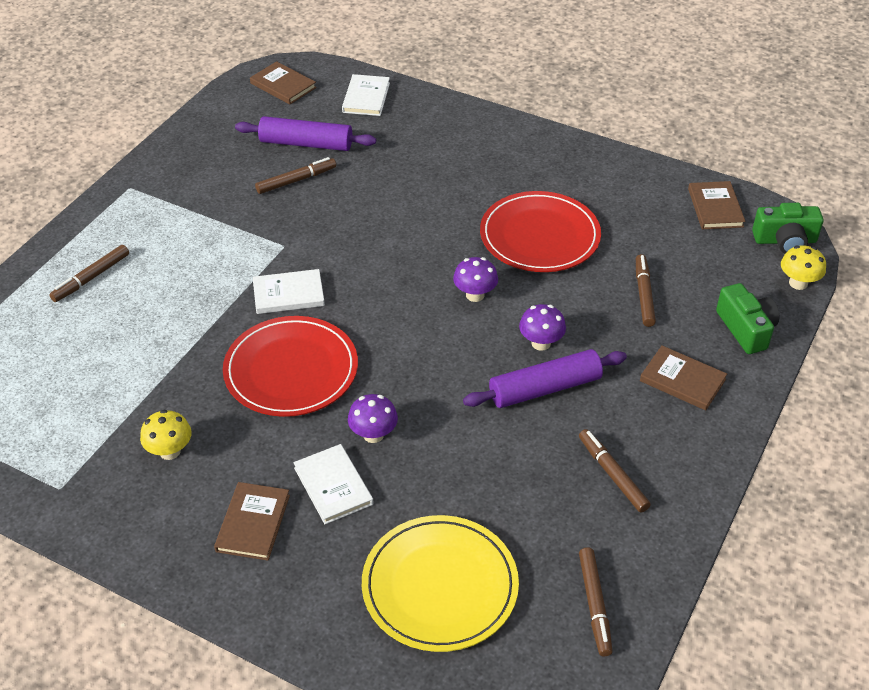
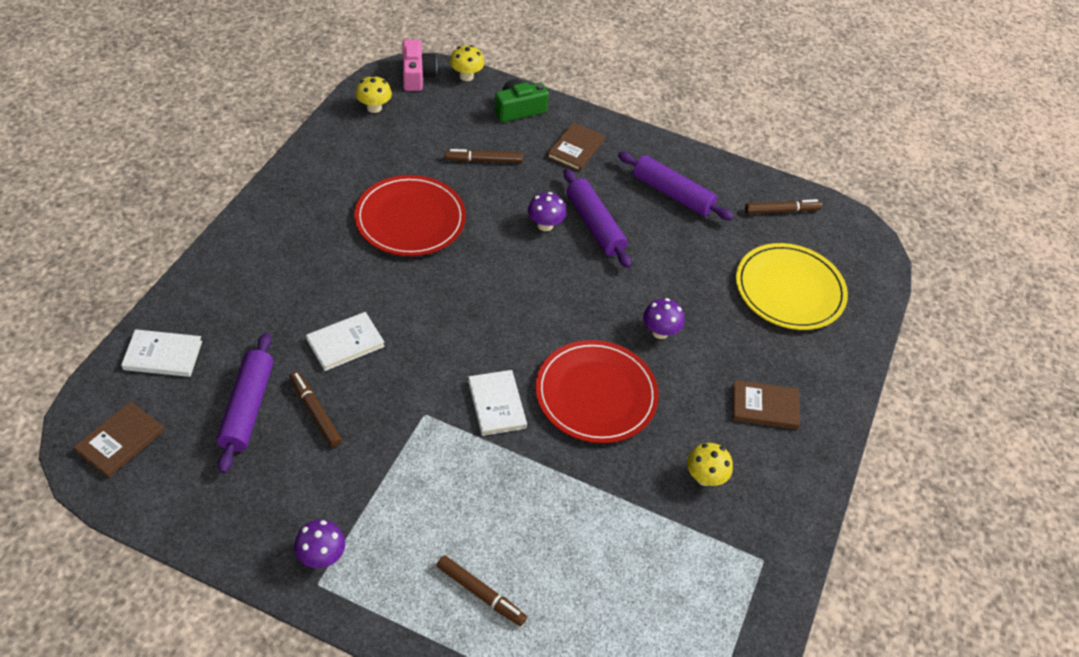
camera: 100 degrees left, 5 degrees up
(333, 486) = (717, 356): white book -> white book (345, 343)
(475, 295) = (490, 265): purple mushroom -> purple mushroom (321, 556)
(612, 474) = (672, 194): brown marker -> purple rolling pin
(715, 208) = (374, 108): brown book -> yellow mushroom
(785, 240) = (416, 75): green camera -> pink camera

